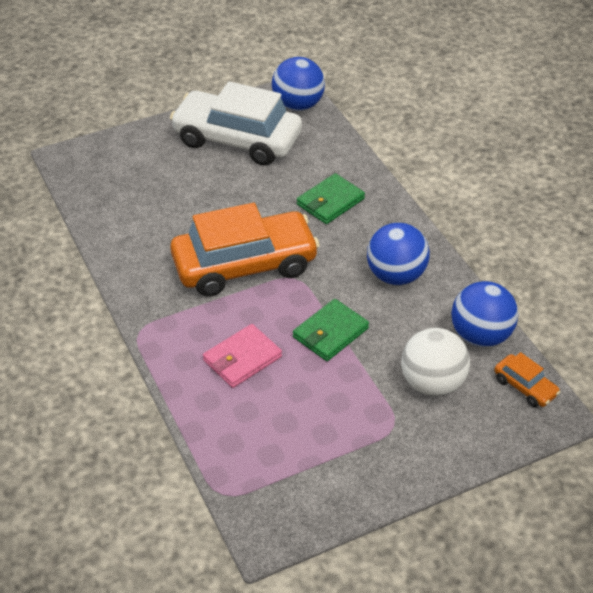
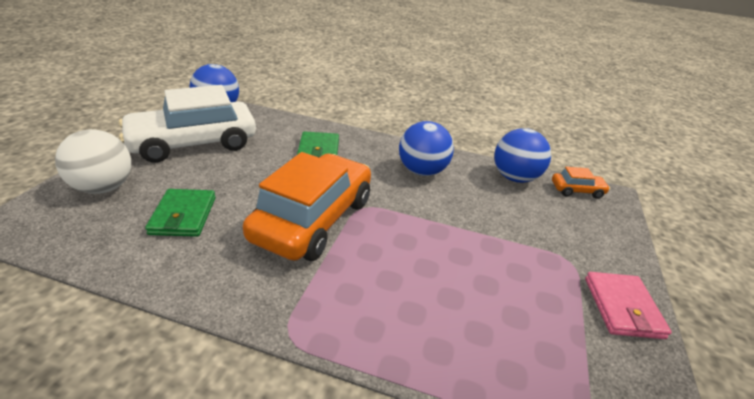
camera: 50 degrees left, 10 degrees down
(242, 359) = (412, 290): pink wallet -> pink wallet (622, 307)
(330, 333) = (440, 228): green wallet -> green wallet (183, 215)
(432, 383) = (540, 219): white ball -> white ball (104, 187)

